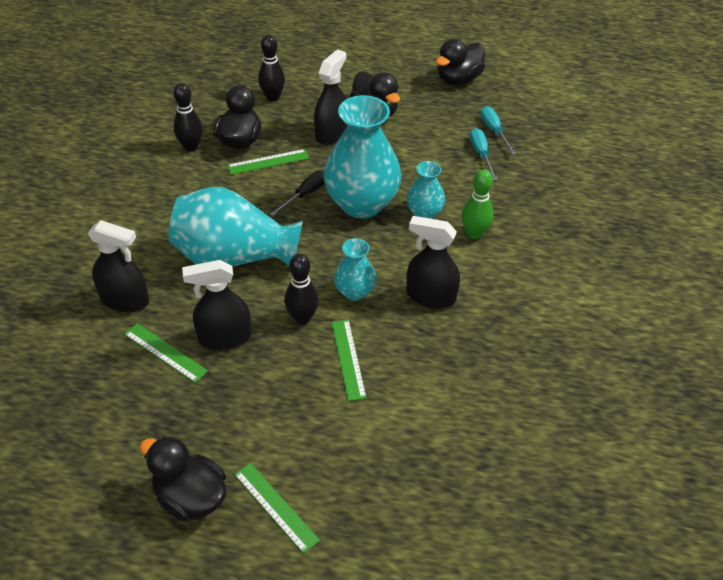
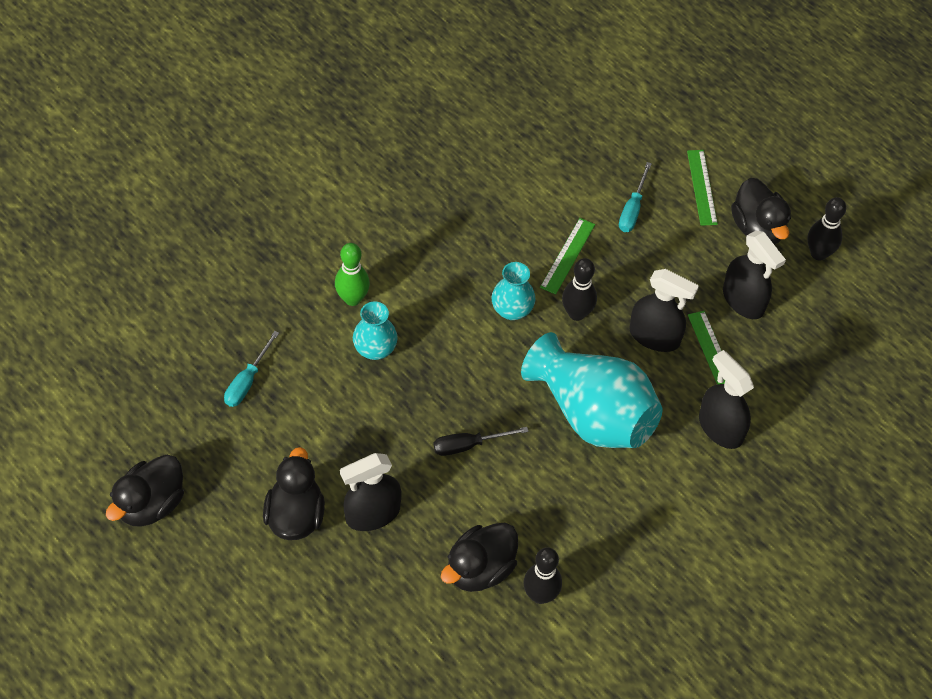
camera: 145 degrees left, 10 degrees up
(268, 162) = (472, 515): green ruler -> none
(272, 97) = (390, 619): black bowling pin -> black bowling pin (818, 253)
(361, 204) = (424, 398): turquoise vase -> none
(430, 296) = (452, 265): black spray bottle -> black spray bottle (743, 300)
(458, 79) = (151, 504): black duck -> black duck turned 135 degrees clockwise
(494, 131) = (200, 402): turquoise screwdriver -> turquoise screwdriver (632, 209)

